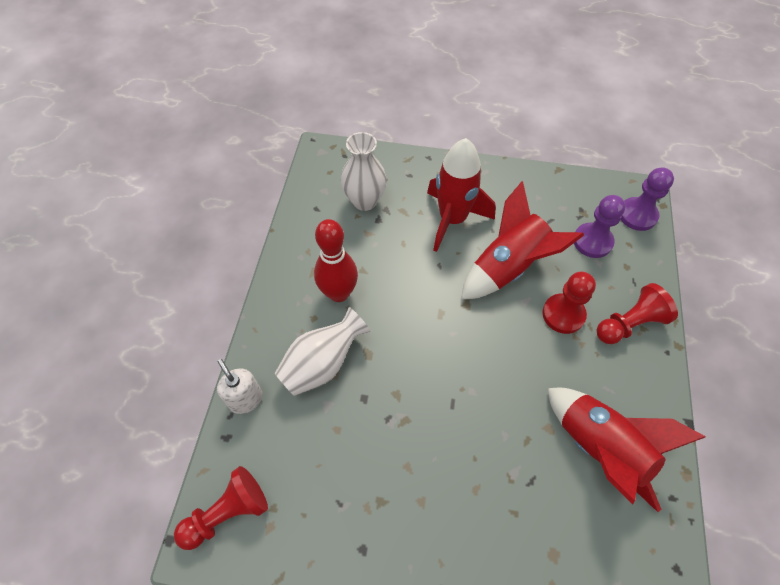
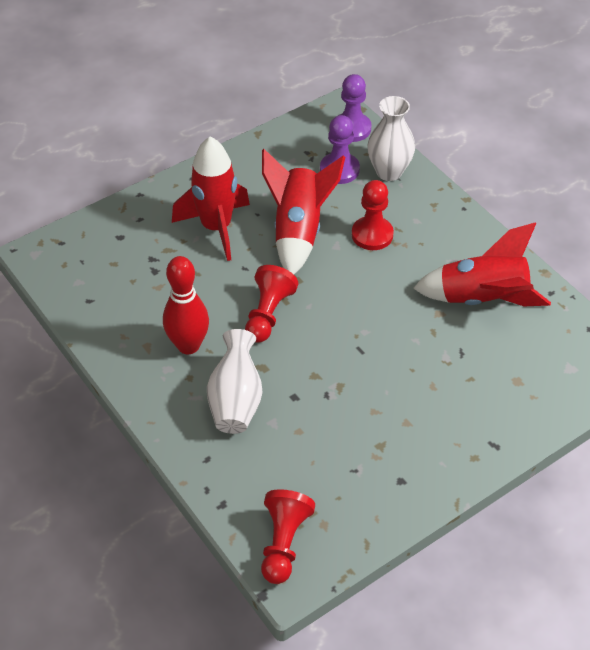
camera: 45 degrees left, 10 degrees down
(246, 399) = (205, 470): white soap dispenser -> none
(364, 201) = (125, 265): white vase -> white vase (389, 172)
(629, 324) = (422, 208): red pawn -> red pawn (268, 314)

